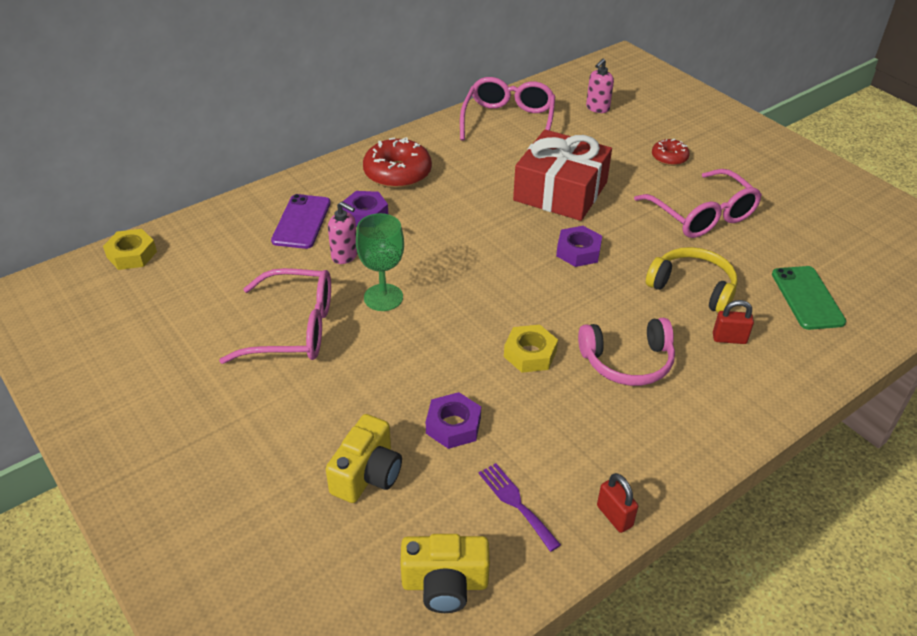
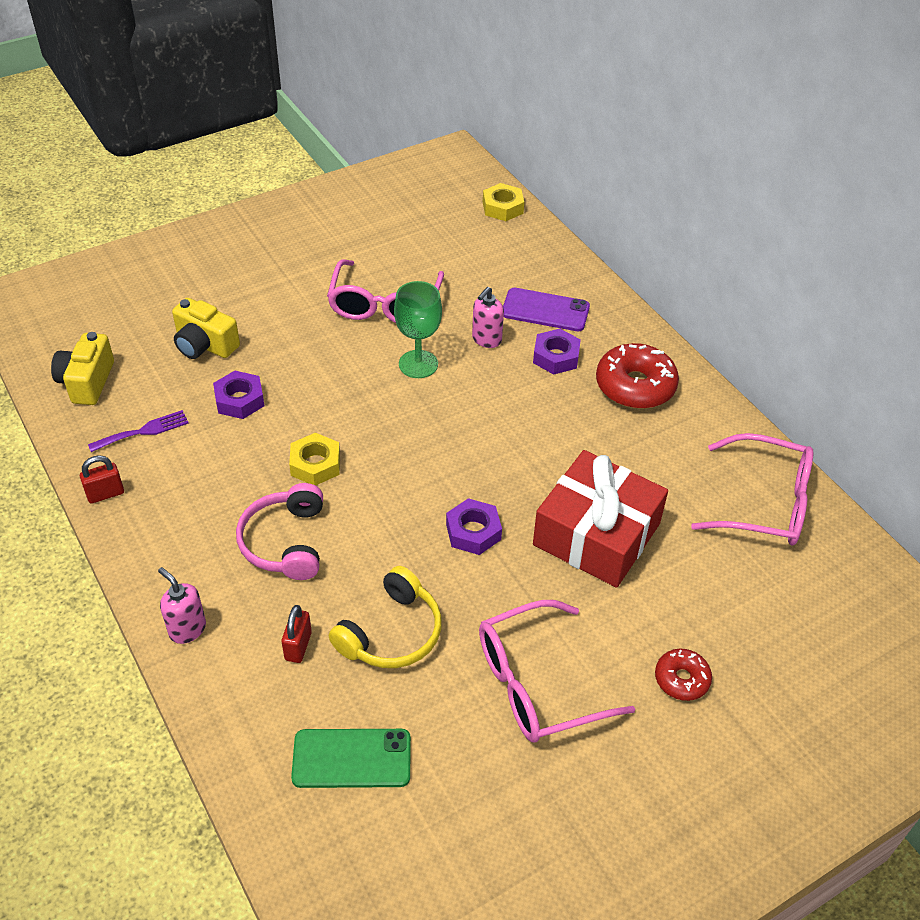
camera: 95 degrees right, 5 degrees up
(597, 108) = (815, 615): pink soap dispenser -> pink soap dispenser (187, 629)

